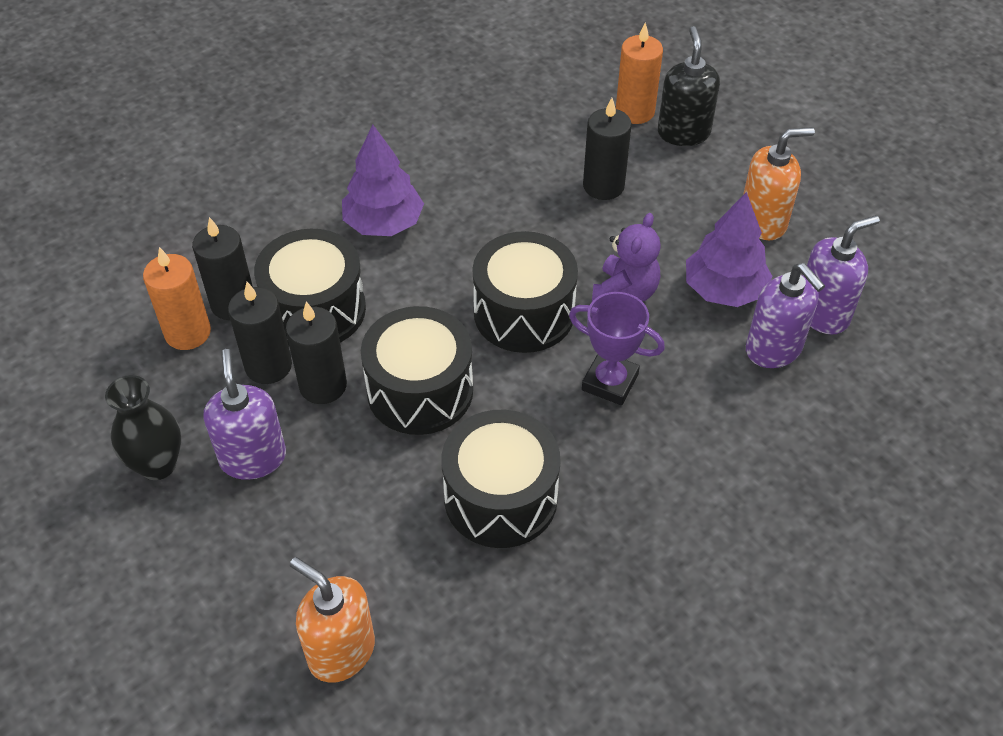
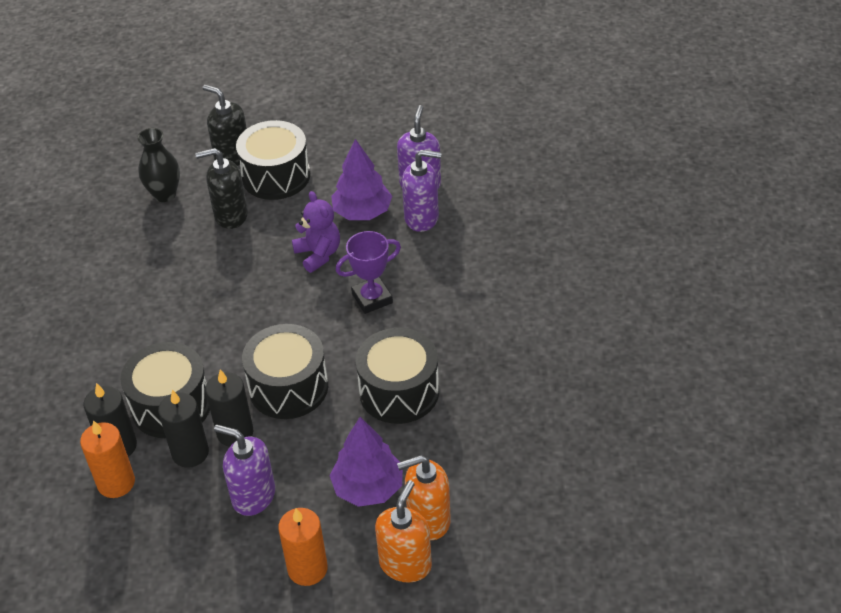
camera: 50 degrees left, 5 degrees down
(158, 465) = (208, 550): black vase -> black vase (164, 194)
(383, 223) = (139, 334): purple tree -> purple tree (368, 487)
(524, 313) = (284, 307): black drum -> black drum (276, 176)
(603, 186) = (230, 215): black candle -> black soap dispenser
(635, 111) = (190, 166): orange candle -> orange candle (307, 569)
(763, 222) = (334, 166): orange soap dispenser -> orange soap dispenser (405, 564)

